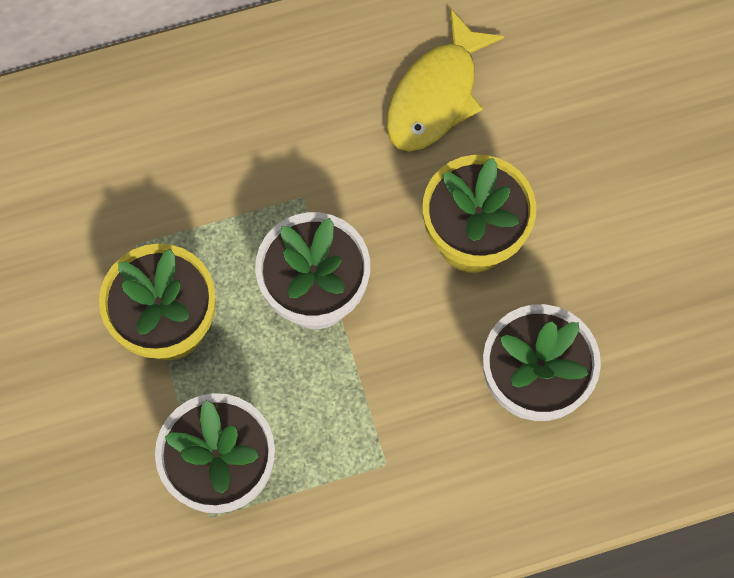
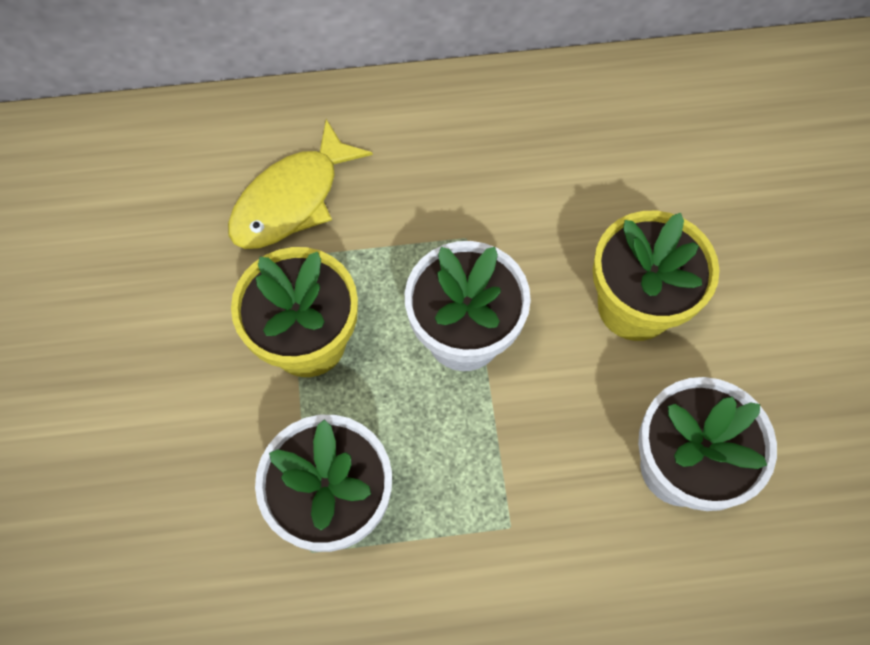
camera: 10 degrees right, 5 degrees down
(436, 95) = (615, 162): yellow fish -> yellow fish (292, 199)

